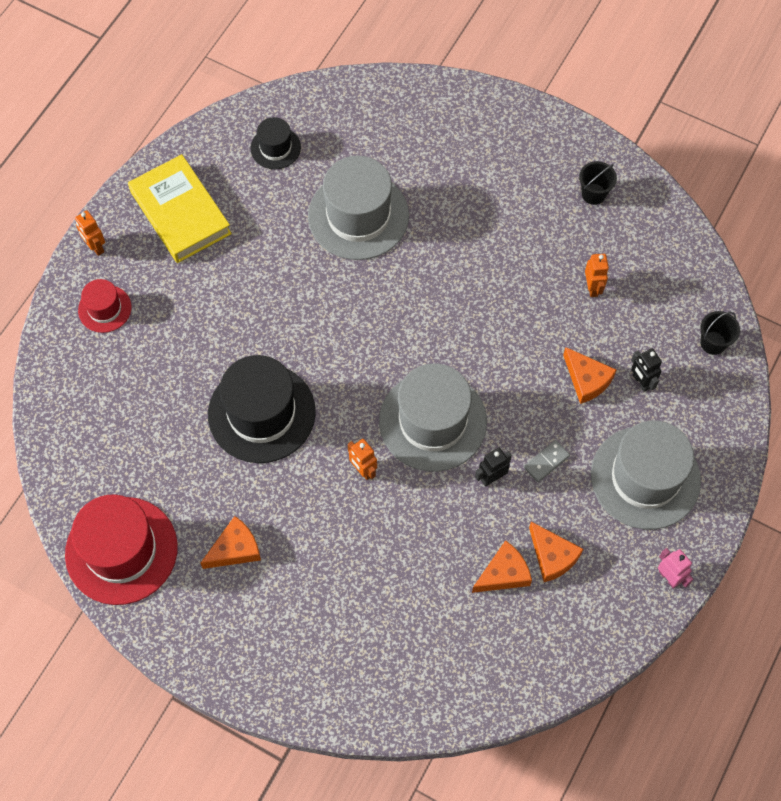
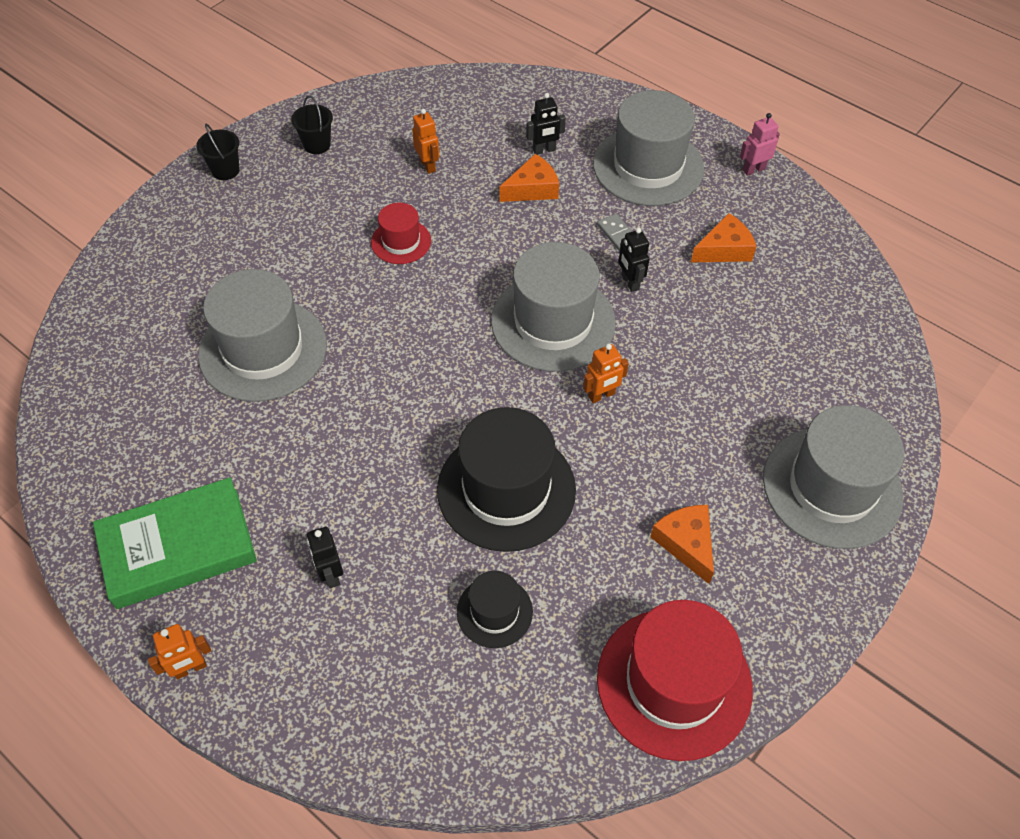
camera: 80 degrees left, 10 degrees down
(104, 309) = (298, 666): red hat -> red hat (401, 242)
(174, 311) = (331, 574): none -> black robot
(180, 213) = (178, 547): yellow book -> green book
(275, 148) = (126, 422): black hat -> black hat (494, 612)
(305, 660) = (832, 487): none -> grey hat
(503, 573) = (740, 291): orange cheese -> none
(592, 288) = (428, 165): orange robot -> orange robot turned 60 degrees clockwise
(713, 343) = (514, 94): black bucket -> black bucket (225, 170)

